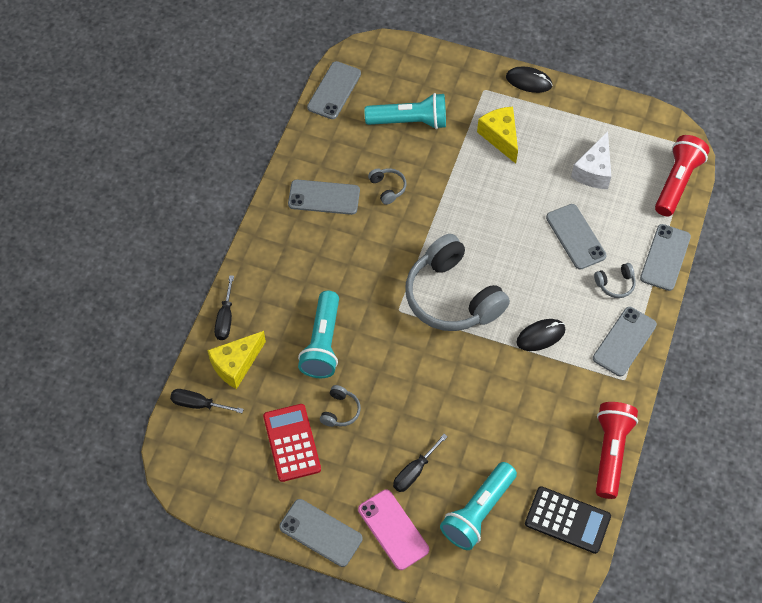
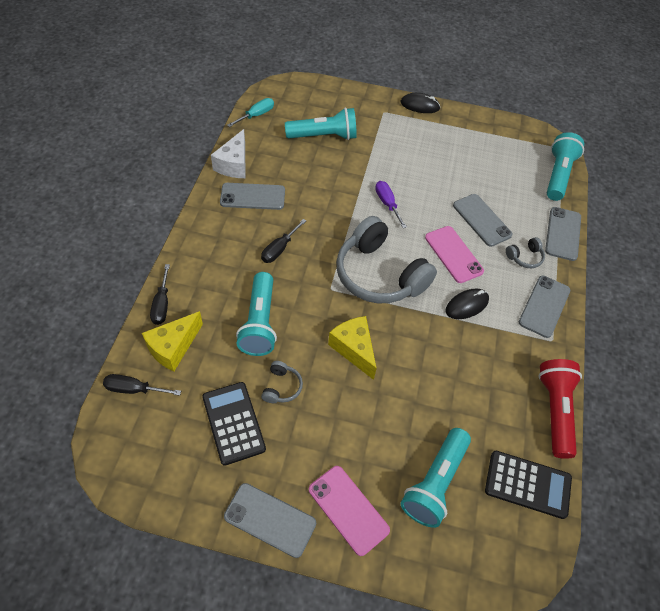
camera: 10 degrees left, 5 degrees down
(291, 443) = (233, 423): red calculator -> black calculator
(334, 90) = (256, 115): grey phone -> turquoise screwdriver
(388, 188) = (310, 187): grey headphones -> none
(414, 471) = (363, 444): black screwdriver -> black screwdriver (279, 249)
(472, 212) = (387, 203): none -> purple screwdriver
(500, 137) = (403, 146): yellow cheese -> yellow cheese (354, 349)
(536, 277) = (453, 254): none -> pink phone
(593, 171) = (486, 169): white cheese -> white cheese (234, 164)
(677, 182) = (558, 175): red flashlight -> turquoise flashlight

